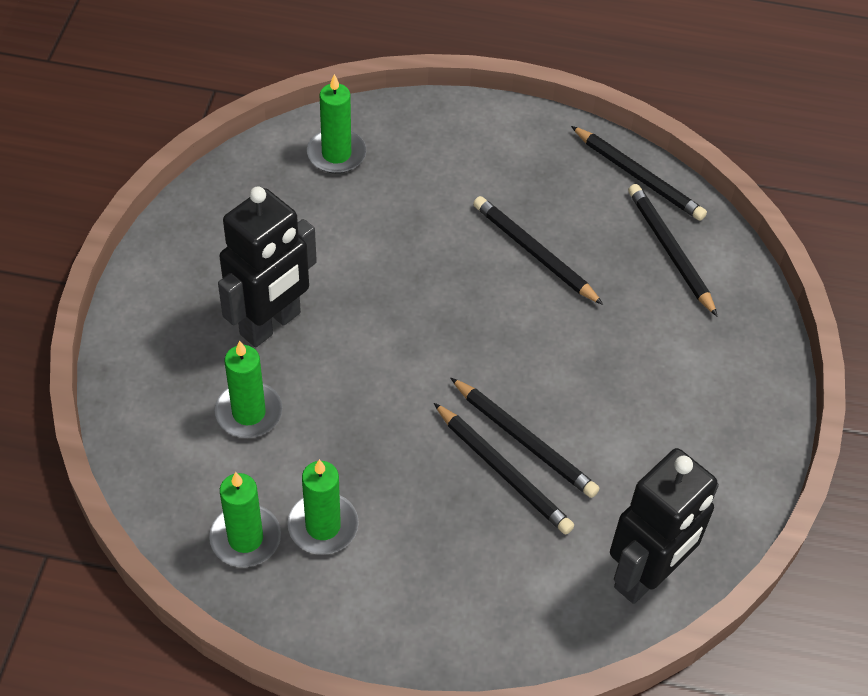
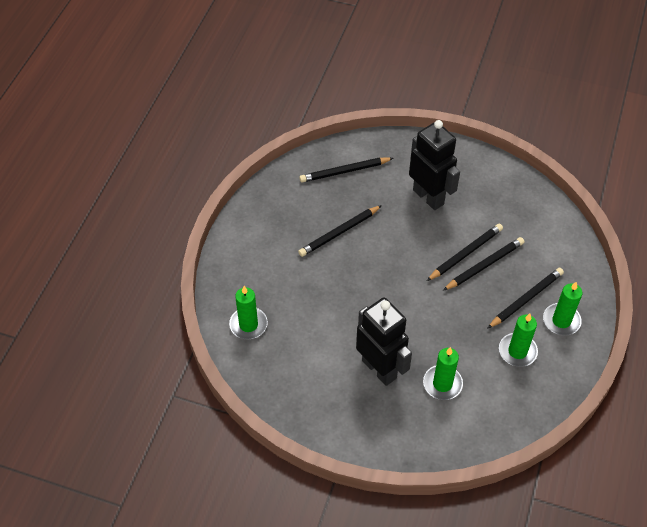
camera: 80 degrees left, 0 degrees up
(245, 538) = (525, 389): green candle -> green candle (561, 321)
(638, 177) = (289, 176): black pencil -> black pencil (526, 299)
(646, 575) = (544, 214): black robot -> black robot (428, 197)

